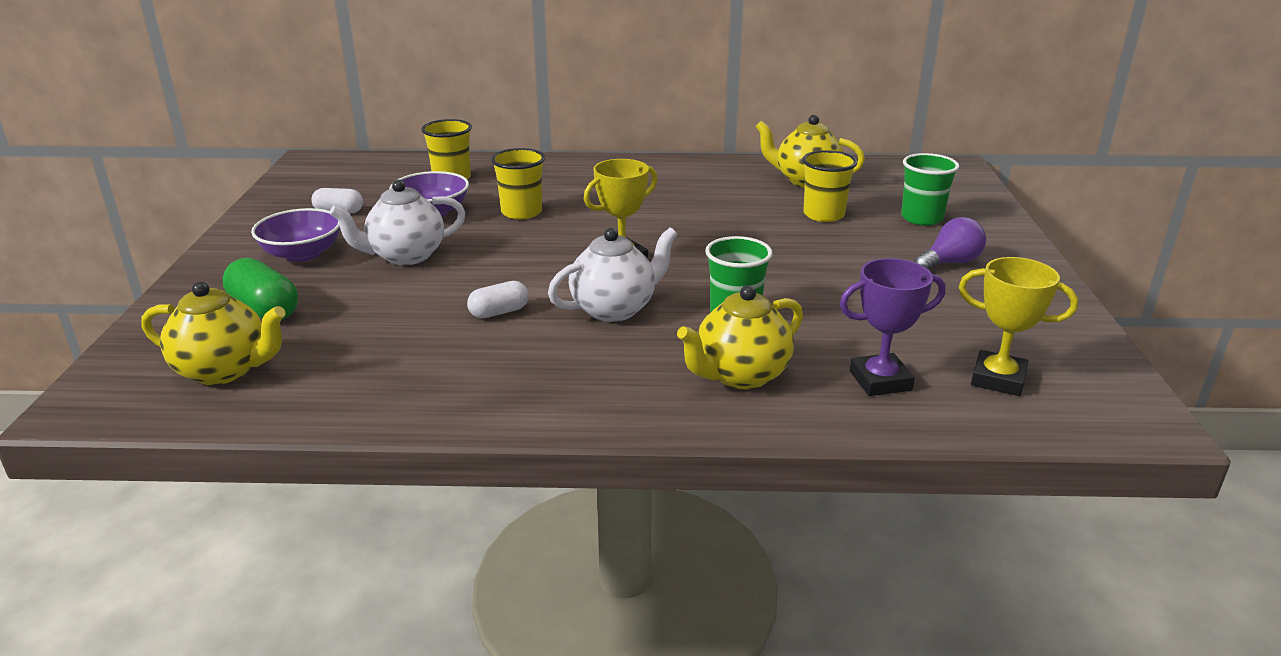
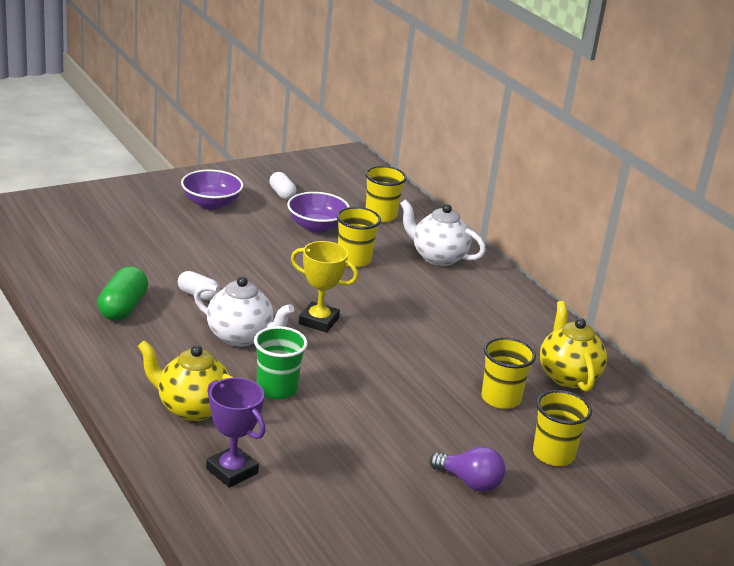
camera: 55 degrees right, 0 degrees up
(224, 371) = (61, 231): yellow teapot -> none
(264, 309) = (134, 217): green capsule -> green capsule (123, 308)
(405, 256) = (242, 238): white teapot -> white teapot (437, 257)
(922, 218) = (553, 454): green cup -> yellow cup
(998, 379) = (278, 529): yellow trophy -> none

